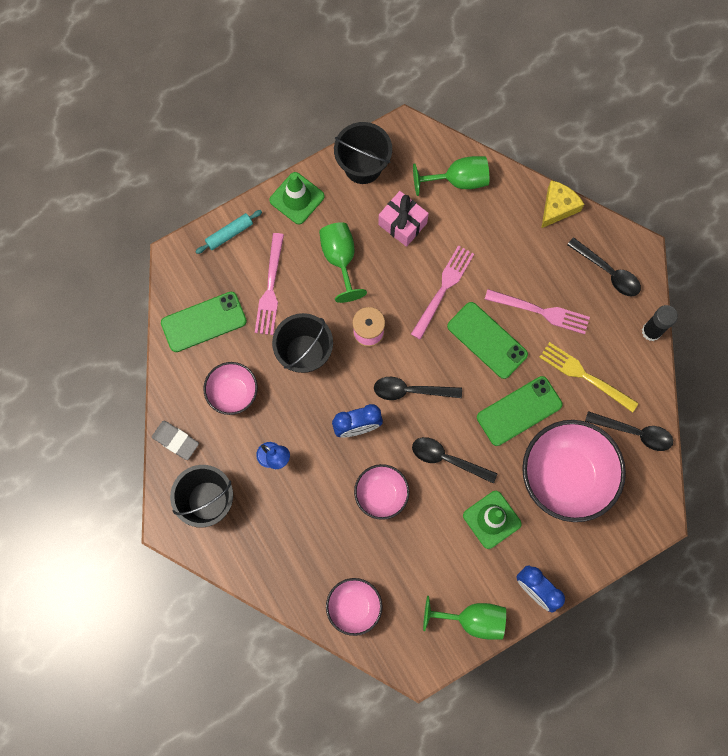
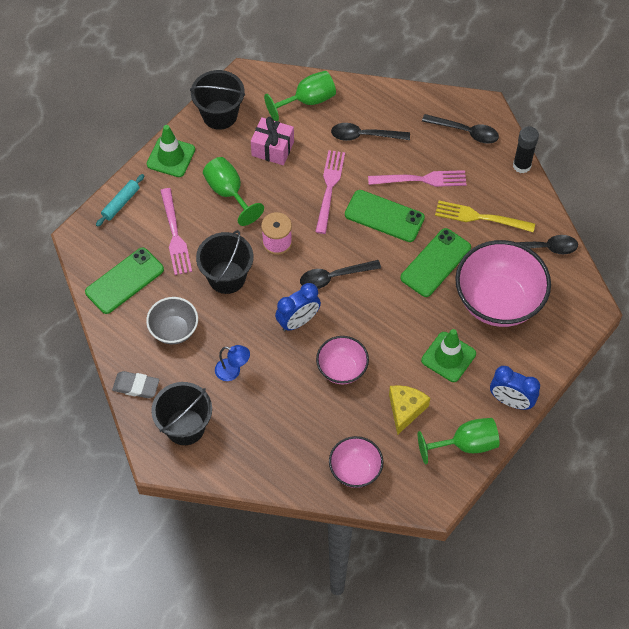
camera: 20 degrees left, 15 degrees down
(233, 393) = (174, 330): pink bowl -> grey bowl
(447, 459) = (389, 321): black spoon -> black spoon (364, 136)
(557, 207) = (401, 96): yellow cheese -> yellow cheese (405, 410)

